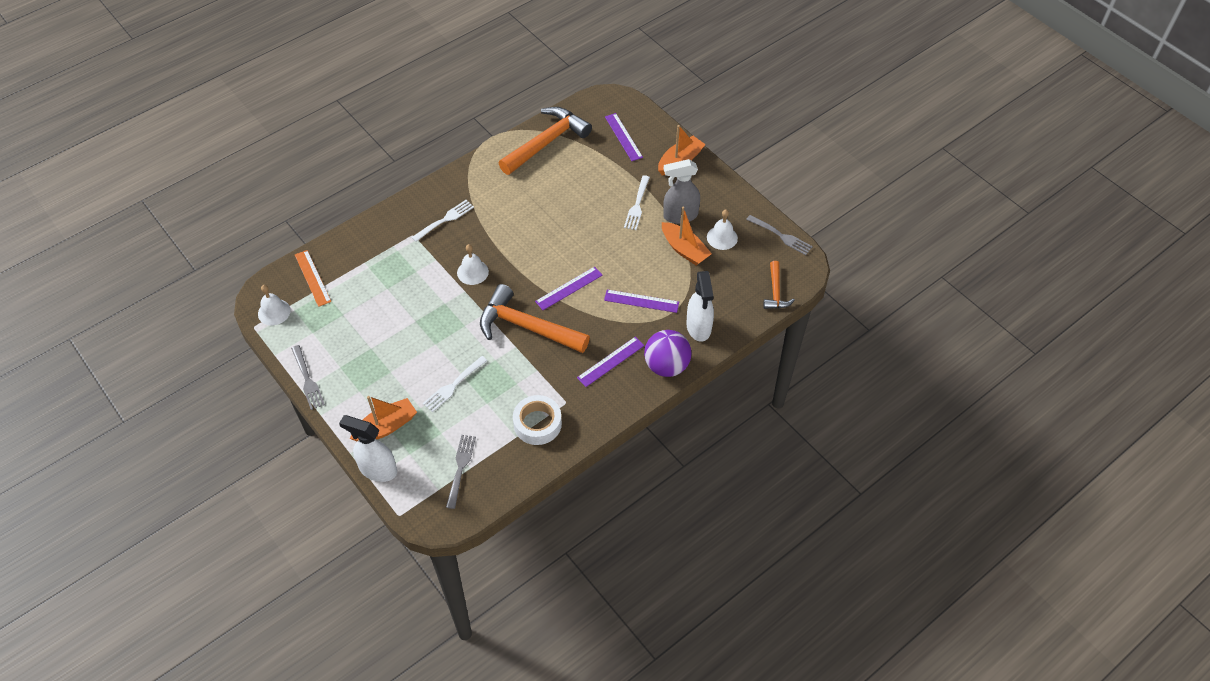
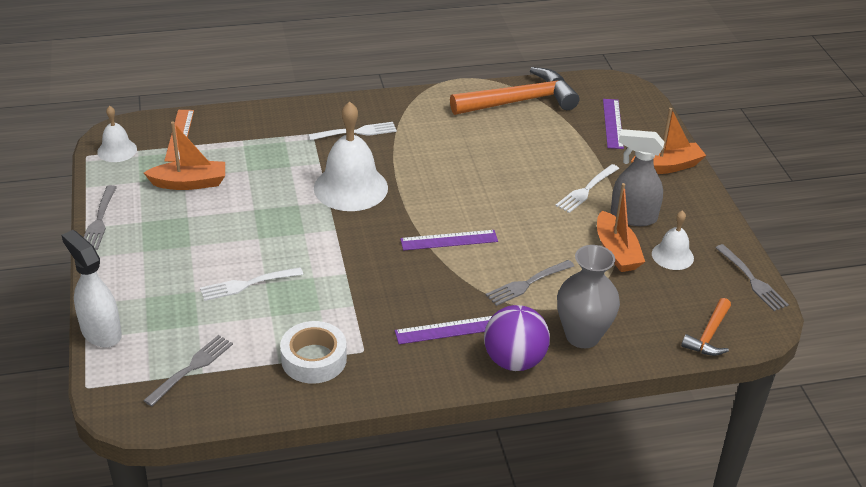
camera: 25 degrees right, 15 degrees down
(386, 427) = (143, 295): orange boat -> orange boat (189, 183)
(472, 272) = (350, 187): white bell -> white bell, size x1.86
(526, 327) = (372, 259): orange hammer -> none
(641, 301) = (528, 283): purple ruler -> grey fork
(698, 327) = (582, 336): white spray bottle -> grey vase

